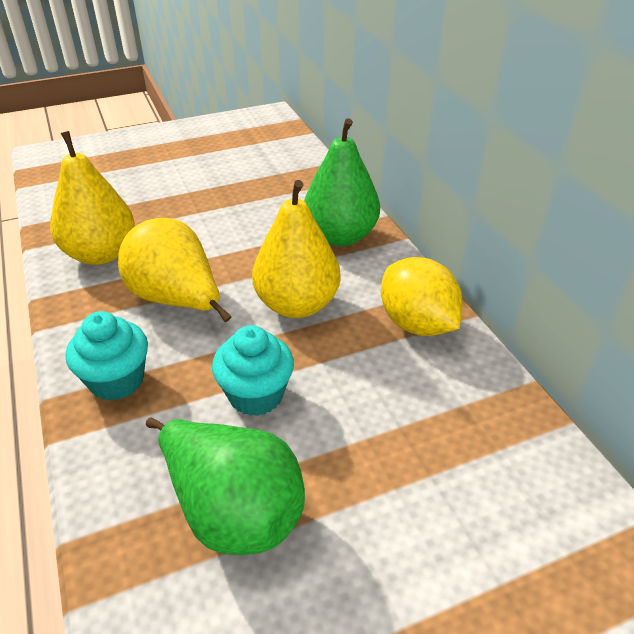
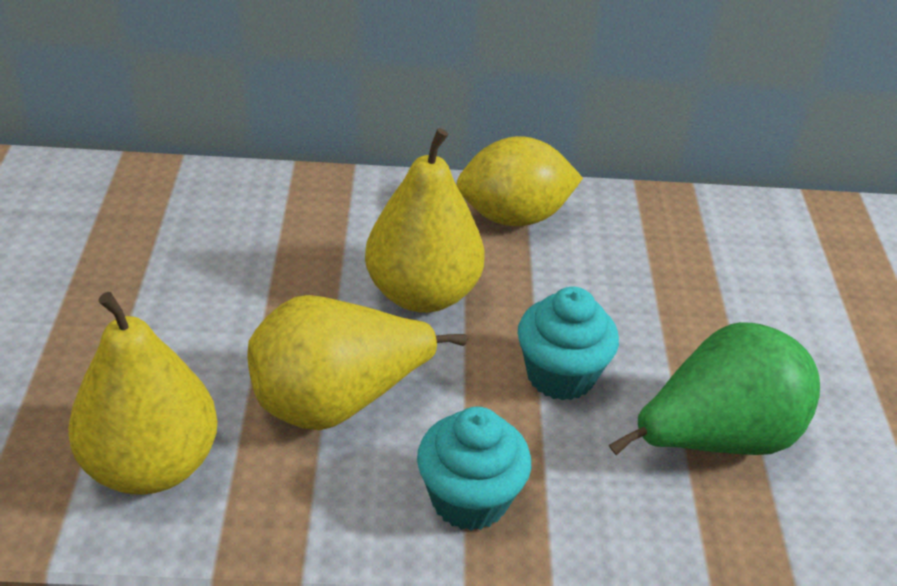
camera: 70 degrees left, 0 degrees up
(340, 236) = (309, 212): green pear -> none

